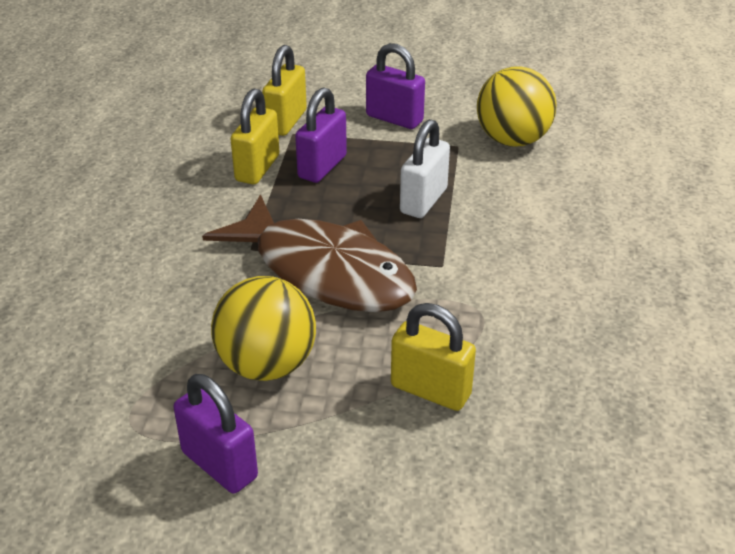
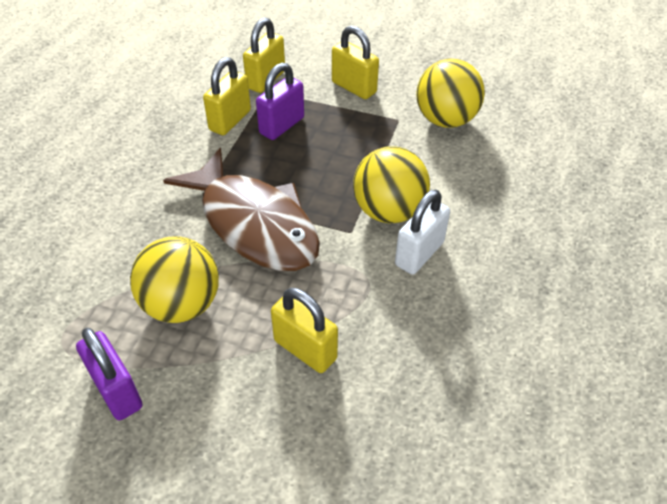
camera: 10 degrees right, 10 degrees up
(394, 119) = (354, 87): purple padlock -> yellow padlock
(423, 201) = (354, 168): white padlock -> white padlock (419, 254)
(478, 239) = (388, 211): none -> yellow ball

